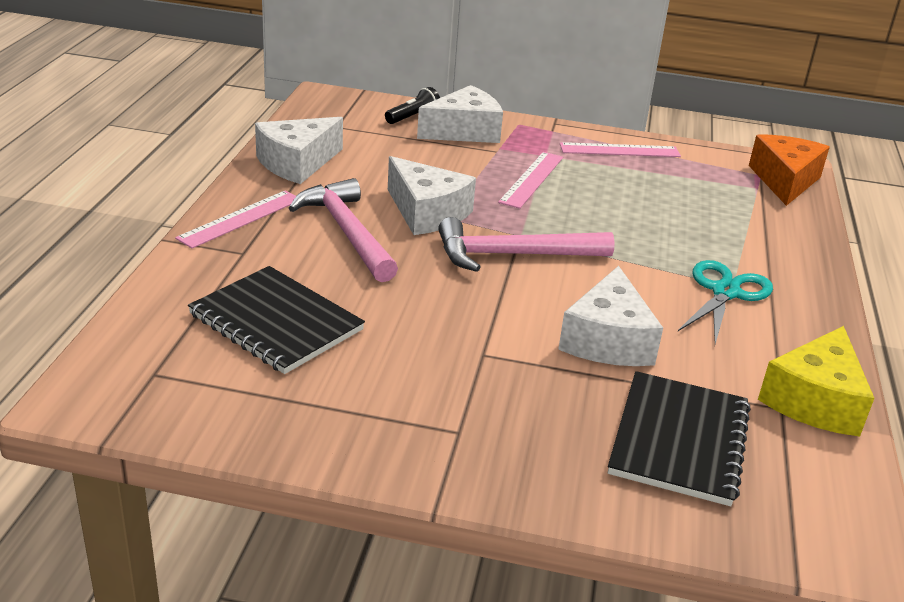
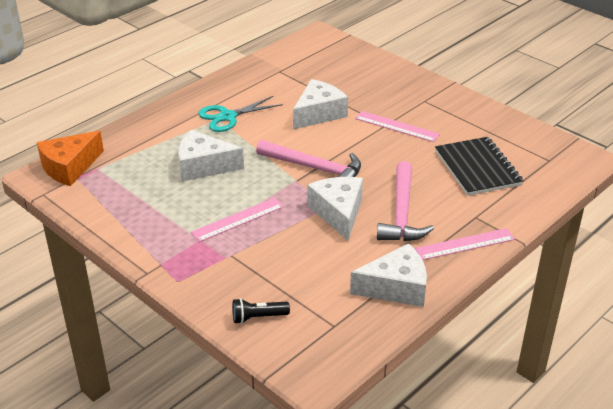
camera: 145 degrees left, 5 degrees up
(464, 131) = (233, 285): white cheese -> white cheese (203, 166)
(619, 150) = (138, 227): pink ruler -> pink ruler (397, 126)
(679, 440) = (337, 74): black notebook -> none
(815, 400) = (261, 69): yellow cheese -> none

